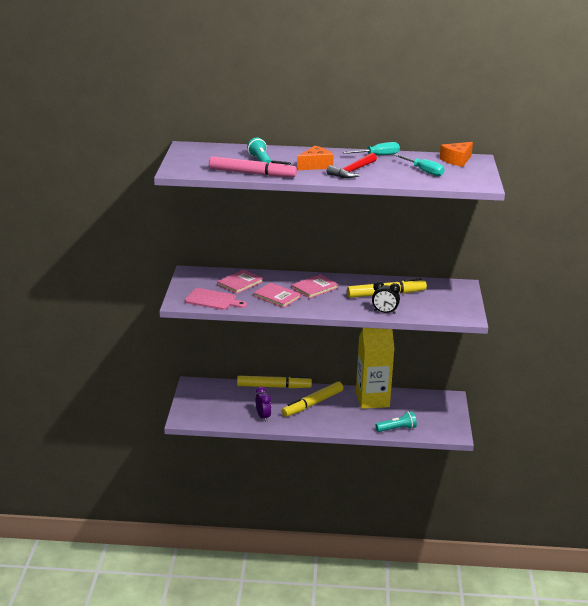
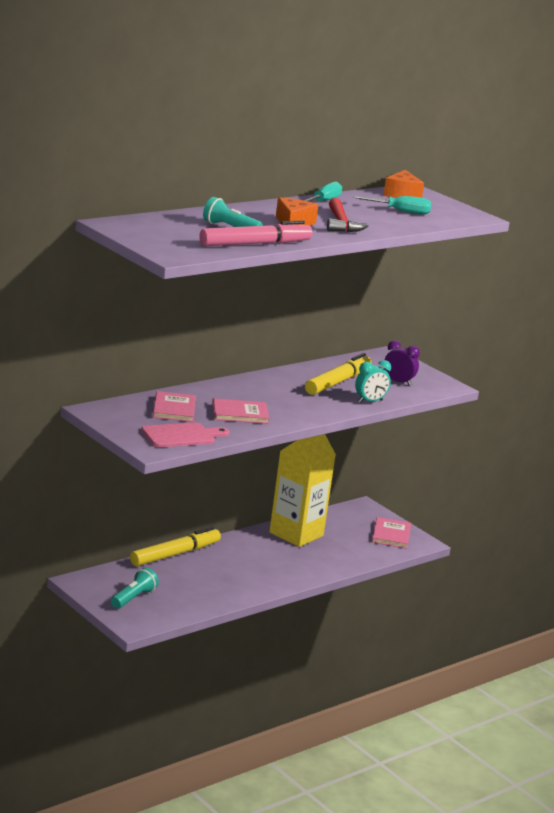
camera: 45 degrees left, 5 degrees down
(263, 417) = (215, 591): purple clock -> purple clock (398, 382)
(313, 404) = (244, 559): yellow marker -> none
(314, 288) = (259, 394): pink book -> pink book (391, 535)
(384, 312) = (370, 401): black clock -> turquoise clock
(397, 429) = (363, 556): turquoise flashlight -> turquoise flashlight (133, 598)

